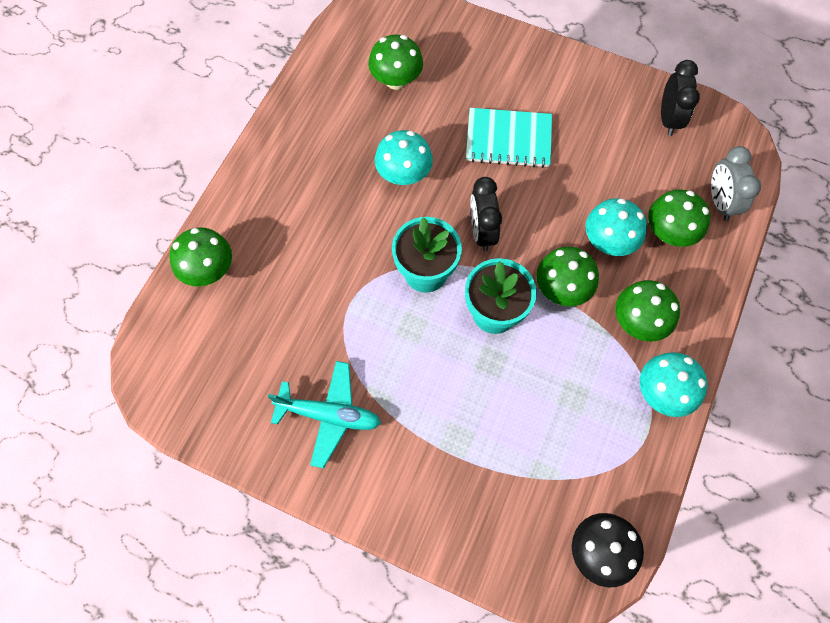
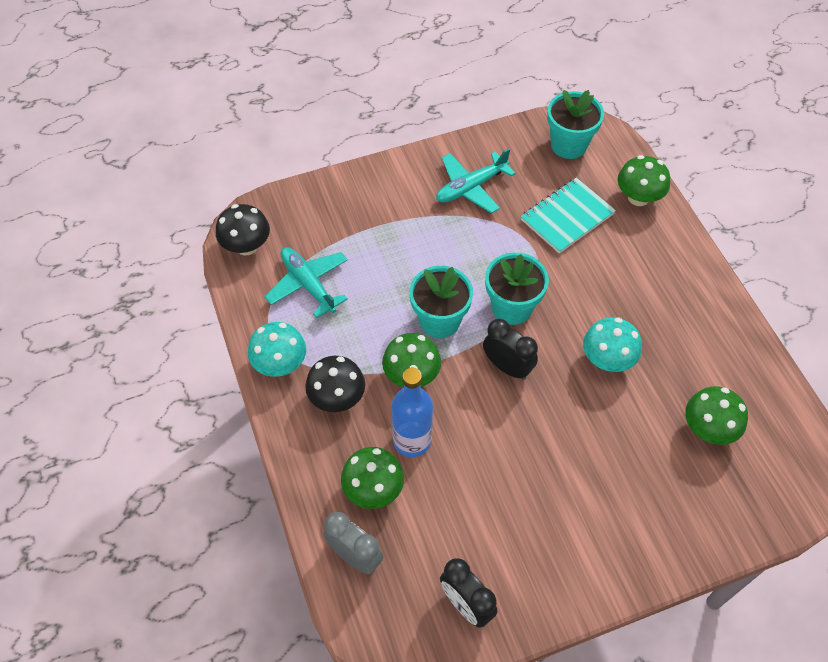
camera: 135 degrees right, 10 degrees down
(192, 375) = (568, 145): none -> turquoise flower pot
(508, 139) = (569, 457): turquoise notebook -> turquoise notebook (567, 217)
(574, 450) = (308, 284): none -> turquoise plane
(608, 241) = (412, 440): turquoise mushroom -> blue bottle
(638, 322) = (337, 398): green mushroom -> black mushroom

